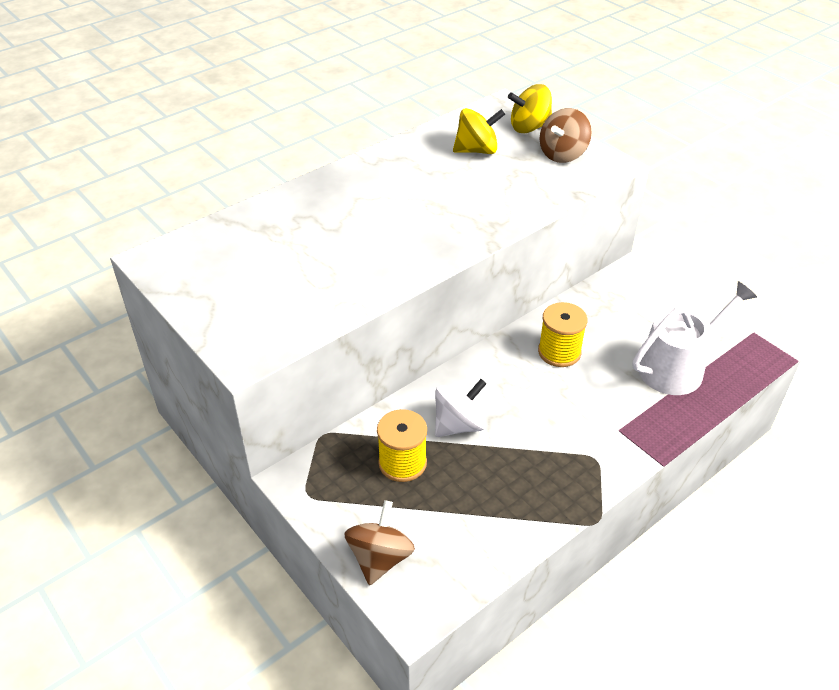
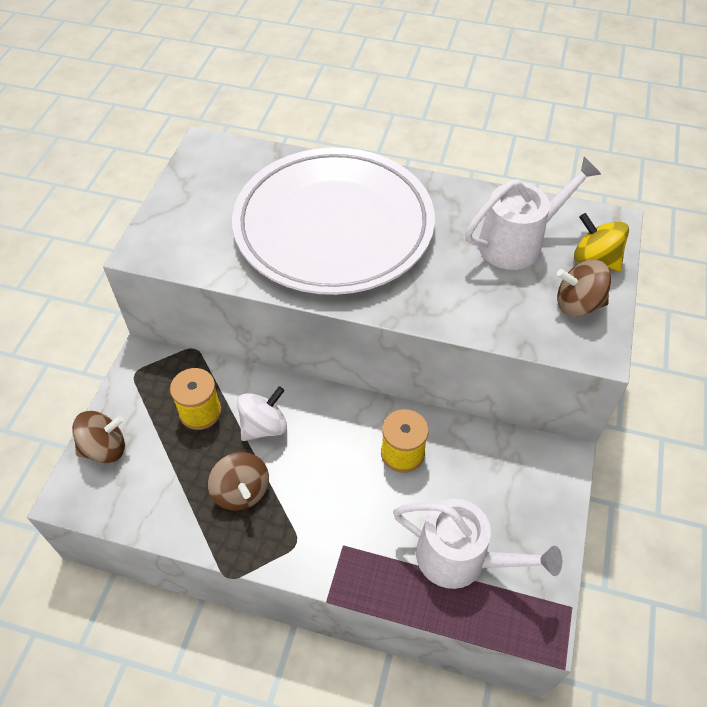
camera: 55 degrees right, 10 degrees up
(355, 228) = (333, 227): none -> white plate
(459, 425) = (264, 426): white spinning top -> white spinning top turned 60 degrees counterclockwise
(477, 150) = (517, 242): yellow spinning top -> white watering can
(515, 472) = (241, 491): none -> brown spinning top

